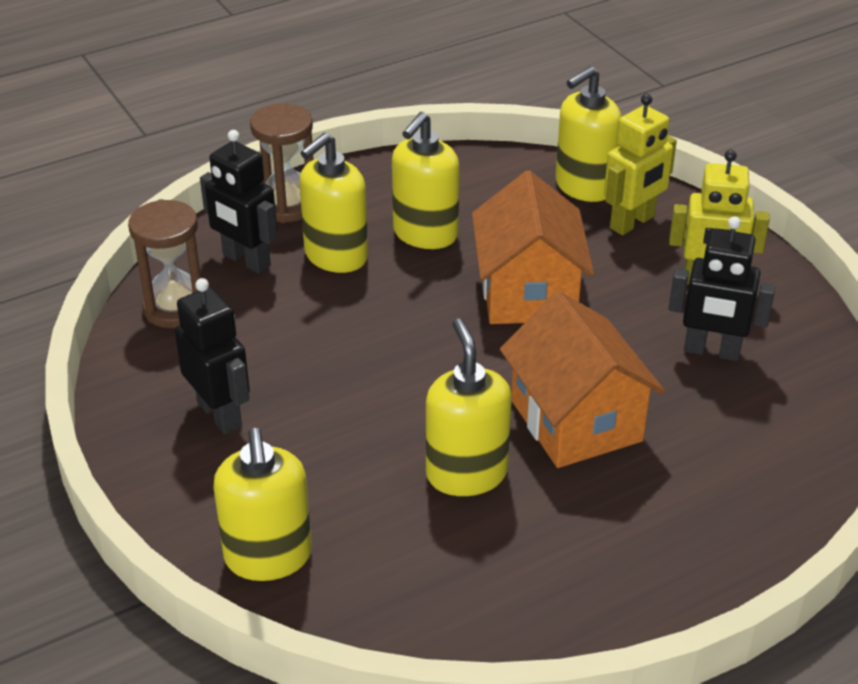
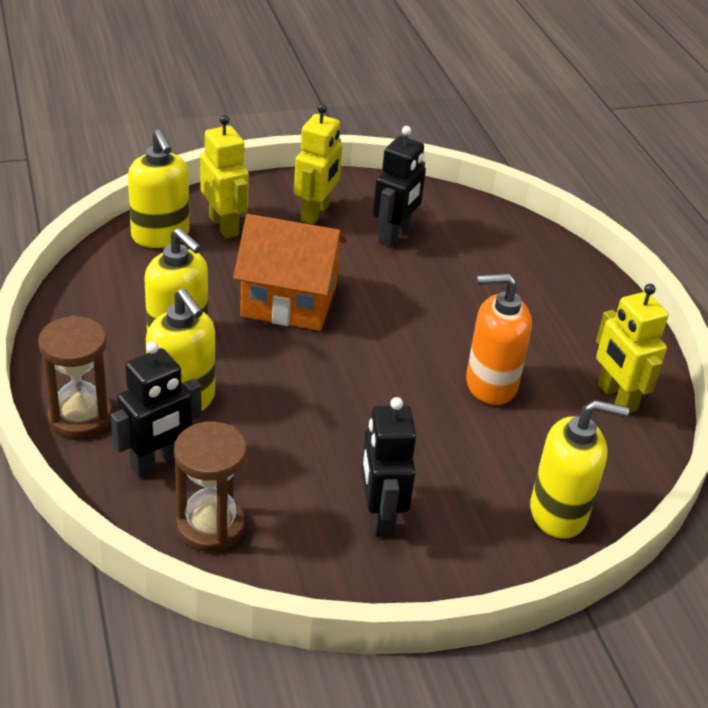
camera: 80 degrees left, 0 degrees up
(220, 414) = (380, 516): black robot -> black robot turned 75 degrees counterclockwise
(466, 473) = (490, 384): yellow soap dispenser -> orange soap dispenser
(499, 598) = (616, 398): none -> yellow robot
(576, 421) = (448, 317): orange house -> none

